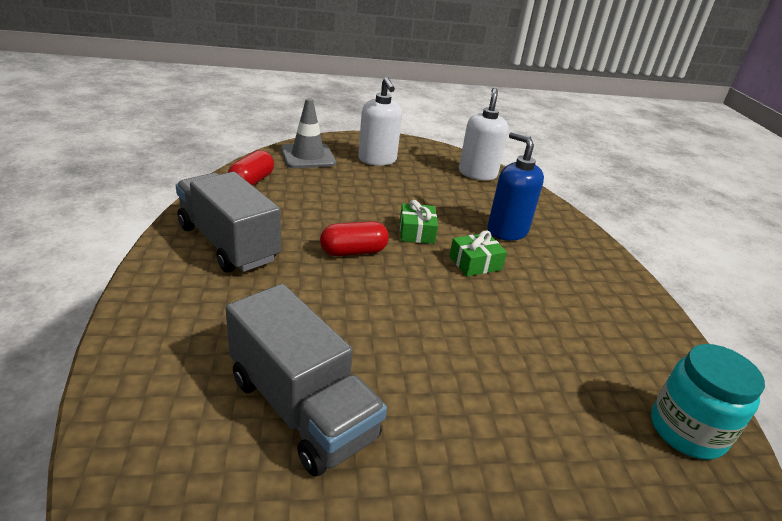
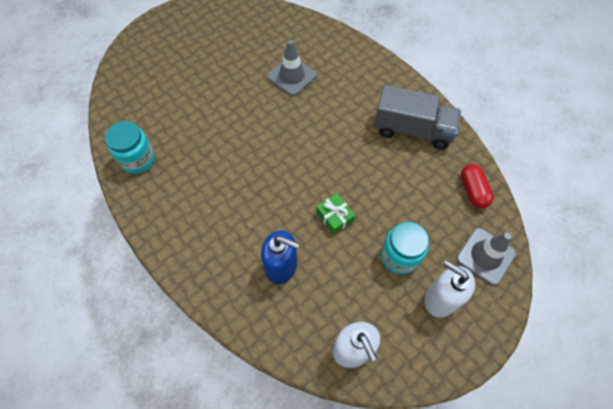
camera: 150 degrees right, 30 degrees up
(301, 408) = (292, 76): grey truck -> grey traffic cone
(353, 251) = (351, 170): red capsule -> none
(381, 187) = (400, 256): none -> turquoise jar
(475, 263) = (281, 211): green gift -> none

